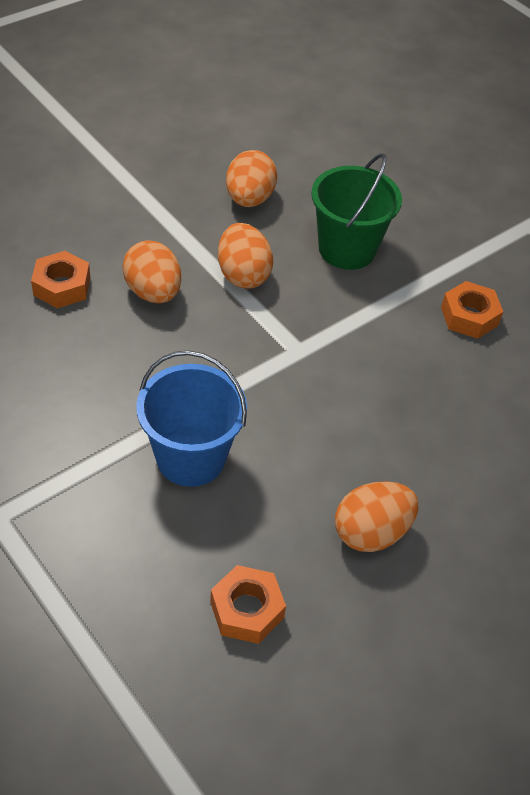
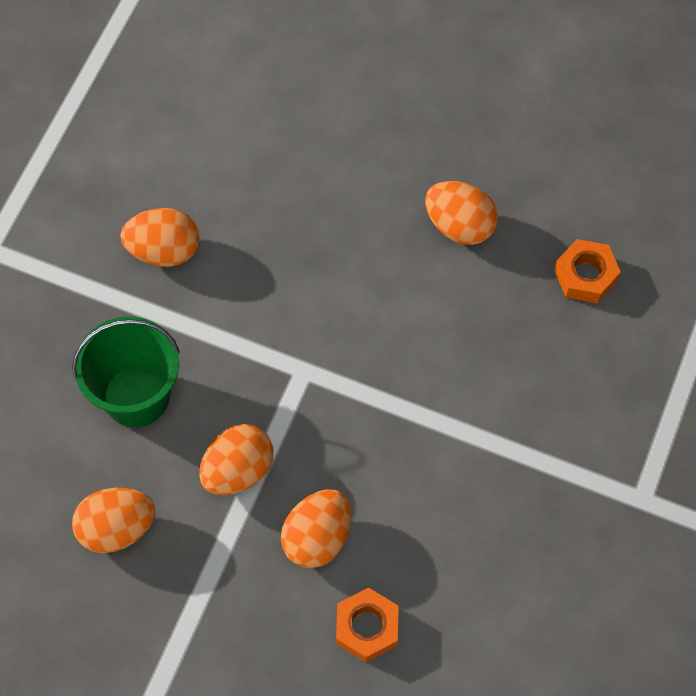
camera: 115 degrees left, 15 degrees up
(191, 457) = (483, 390): blue bucket -> none
(469, 316) = (164, 250): orange nut -> orange egg

